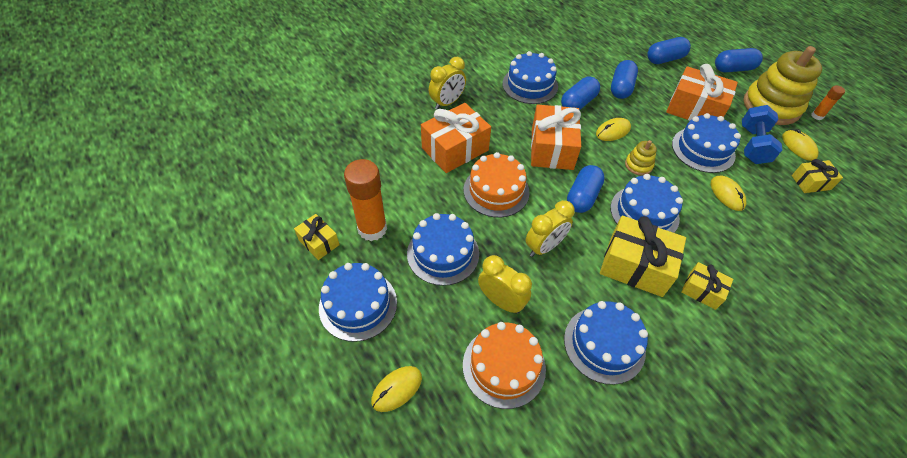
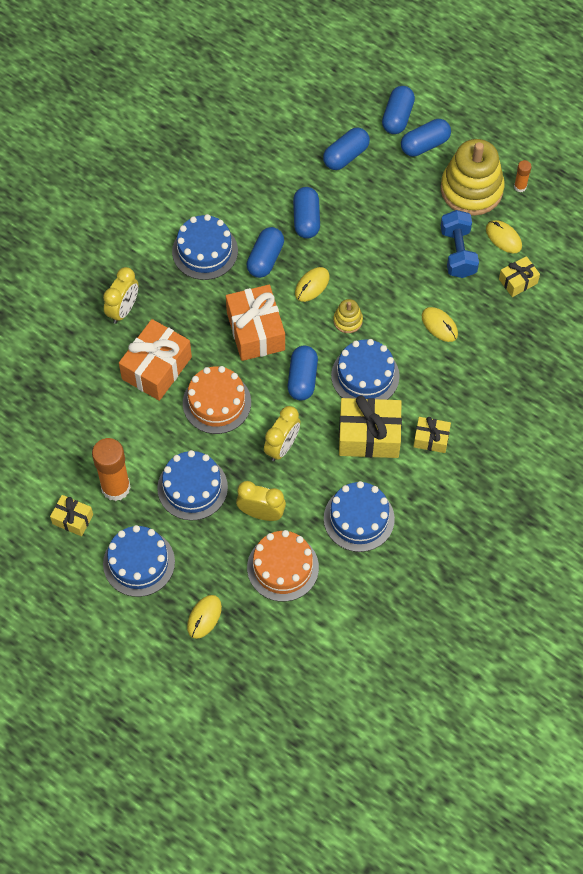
camera: 20 degrees left, 10 degrees up
(694, 109) = (391, 223): orange gift -> none
(703, 149) = (408, 277): blue cake -> none
(713, 48) = (397, 117): none -> blue capsule

